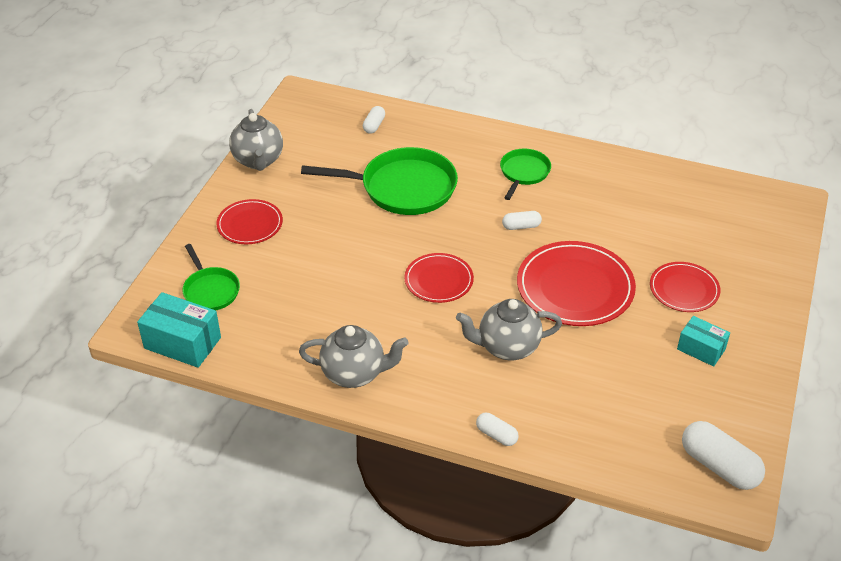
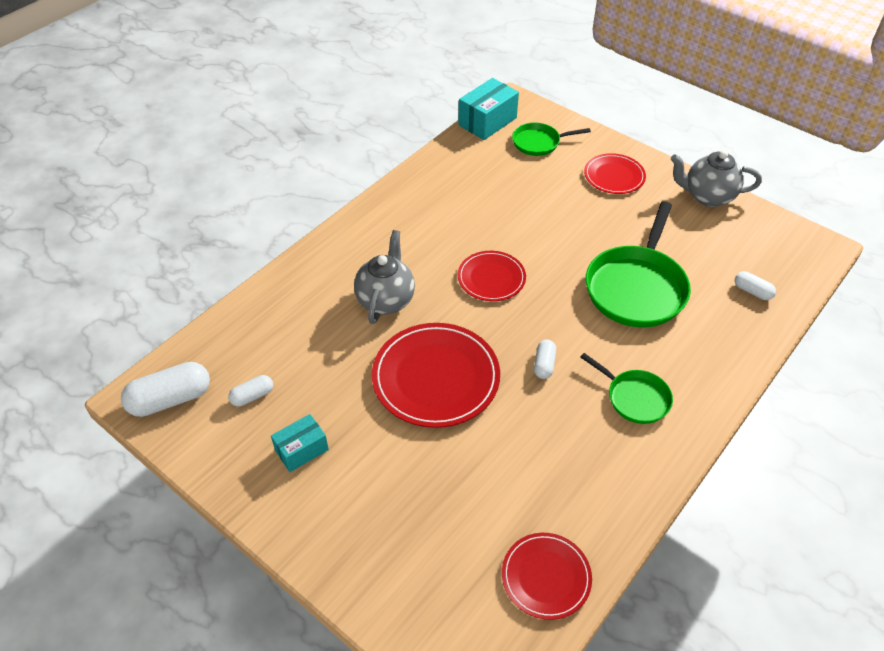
camera: 110 degrees right, 5 degrees up
(354, 373) = (408, 201): grey teapot -> none
(496, 435) = (298, 264): white capsule -> white capsule (252, 396)
(684, 289) = (388, 474): red plate -> red plate (546, 577)

